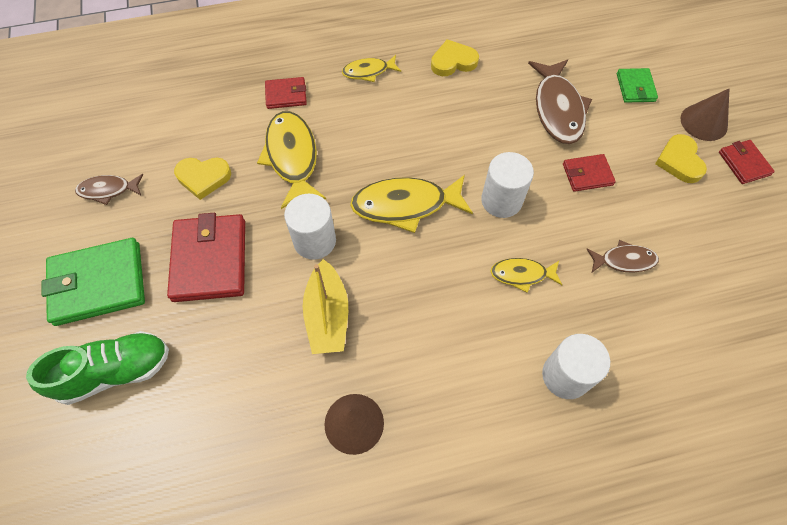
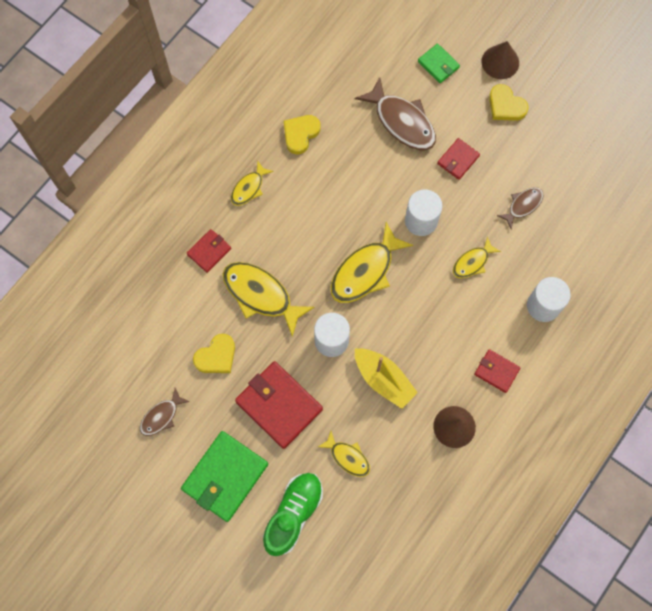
camera: 40 degrees left, 10 degrees up
(220, 361) = (348, 457): none -> yellow fish
(744, 163) = (544, 78): red wallet -> red wallet (496, 371)

